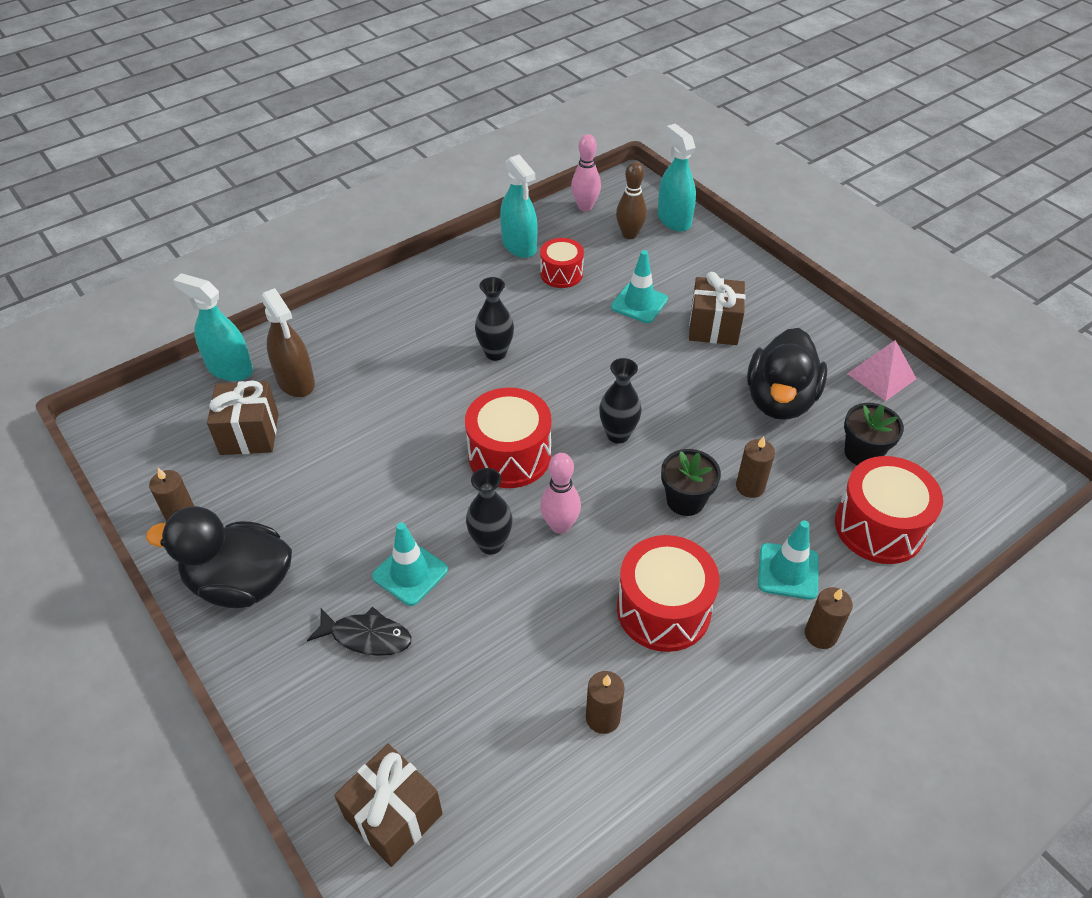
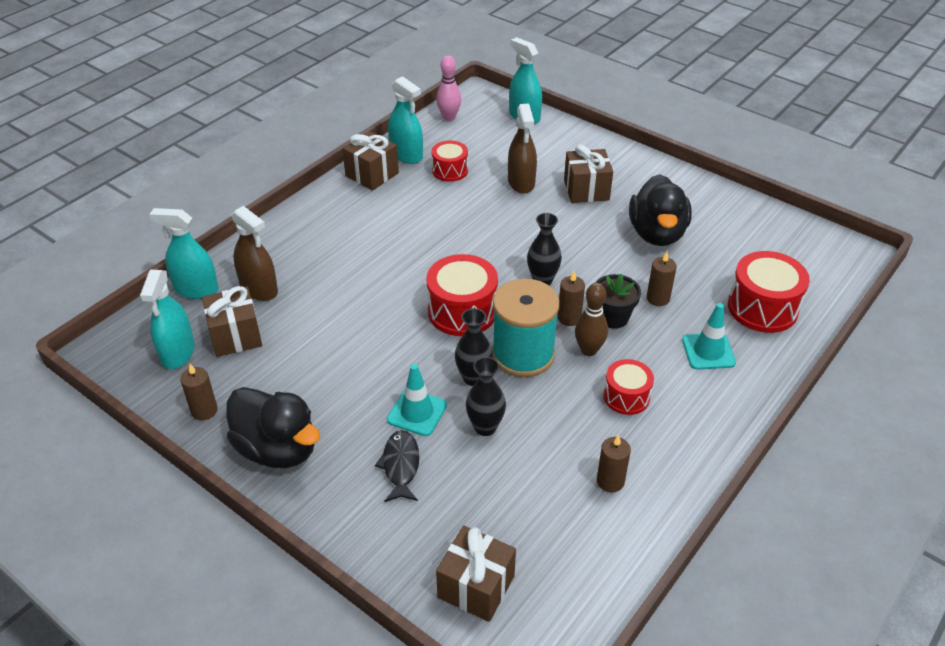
camera: 15 degrees left, 5 degrees down
(182, 441) = (178, 353): none -> turquoise spray bottle
(241, 583) = (278, 449): black duck -> black duck turned 135 degrees counterclockwise
(366, 637) = (400, 465): black fish -> black fish turned 90 degrees counterclockwise
(471, 263) = (372, 174): none -> brown gift
(495, 353) = (420, 238): black vase -> black vase (485, 427)
(560, 525) = (523, 354): pink bowling pin -> turquoise spool
(629, 234) = (493, 133): brown bowling pin -> brown bowling pin (589, 350)
(639, 303) = (521, 182): turquoise traffic cone -> brown spray bottle
(663, 609) = (626, 397): red drum -> red drum, size x0.61
(820, 635) = (748, 390): brown candle -> brown candle (569, 318)
(862, 453) = (731, 259): black flower pot -> none
(881, 376) = (725, 203): pink pyramid -> none

